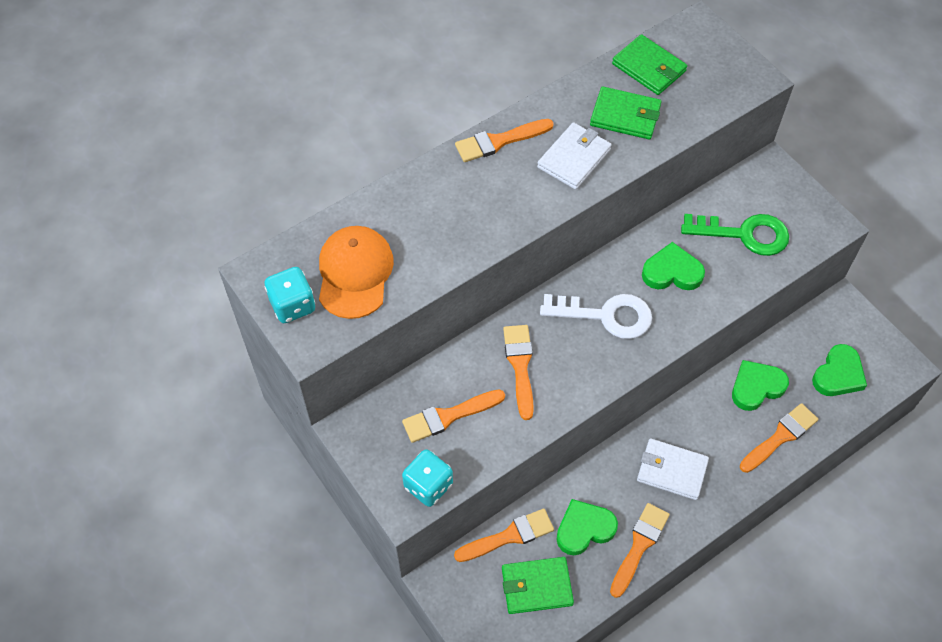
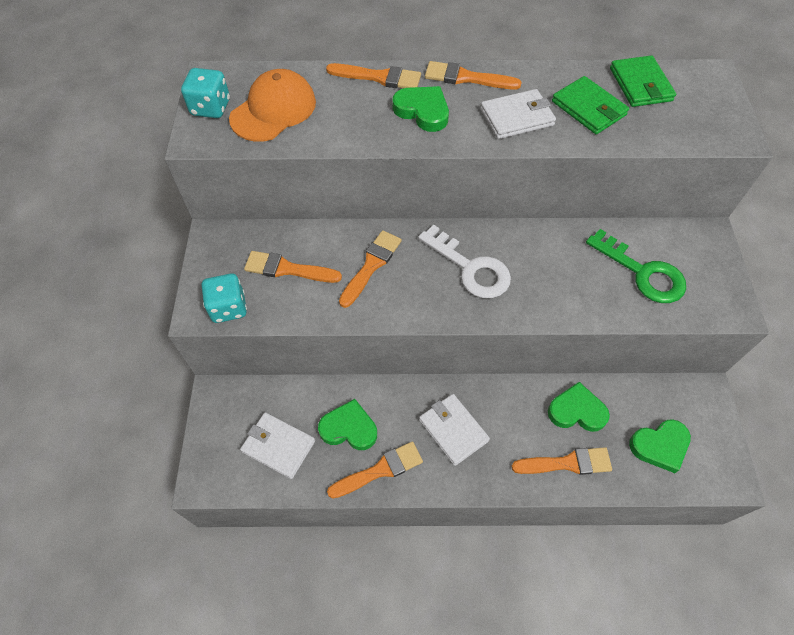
camera: 35 degrees right, 0 degrees up
(509, 536) = (291, 396): orange brush -> orange brush (379, 77)
(536, 586) = (278, 446): green wallet -> white wallet
(672, 272) = (553, 267): green heart -> green heart (422, 111)

